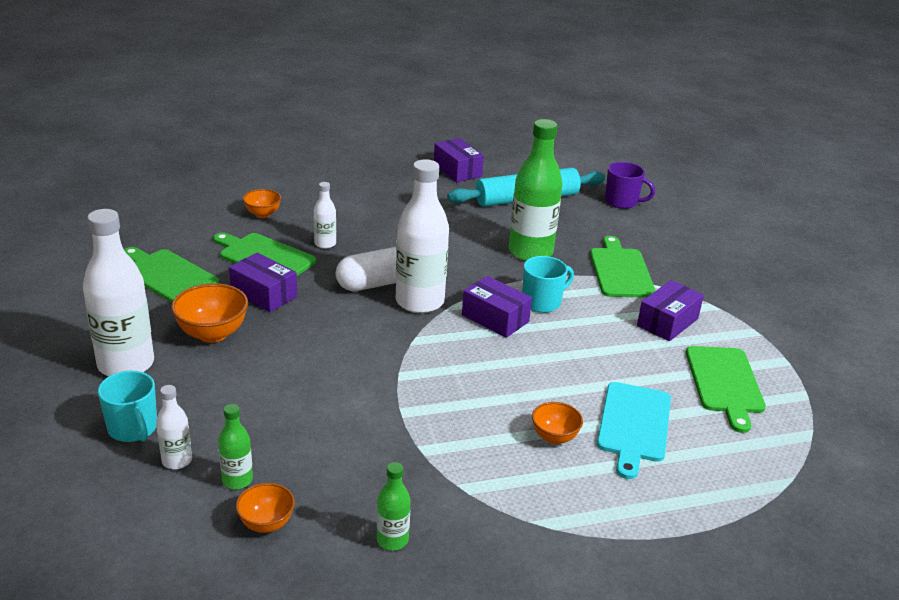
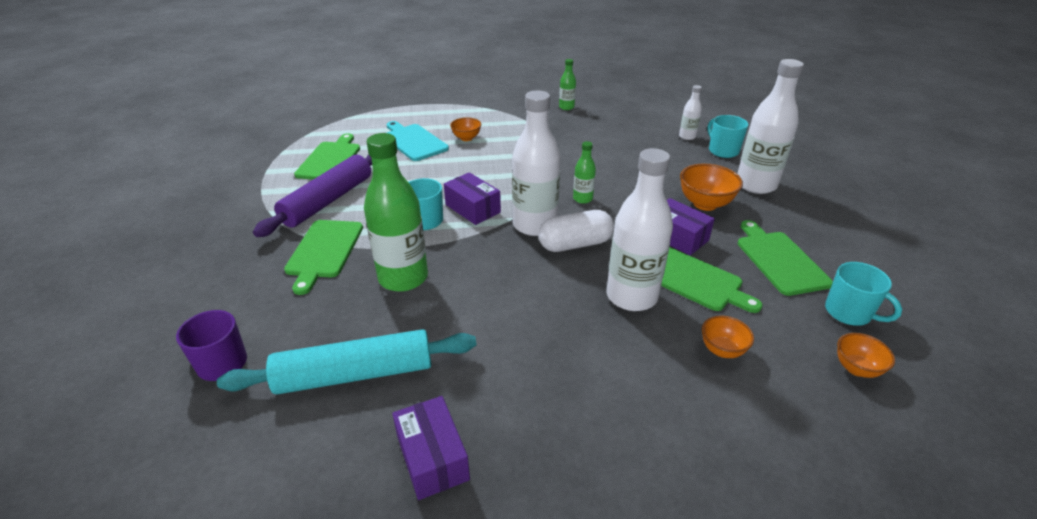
camera: 170 degrees left, 5 degrees up
(139, 237) = (849, 313): none -> turquoise mug
(167, 275) = (779, 260): green cutting board -> green cutting board turned 150 degrees counterclockwise
(237, 480) = (649, 128): green bottle -> green bottle (582, 199)
(266, 523) = (628, 114): orange bowl -> orange bowl (856, 368)
(325, 244) = (631, 296): white bottle -> white bottle, size x2.09
(633, 425) = (413, 141): turquoise cutting board -> turquoise cutting board turned 60 degrees counterclockwise
(667, 322) = (328, 201): purple box -> purple rolling pin

